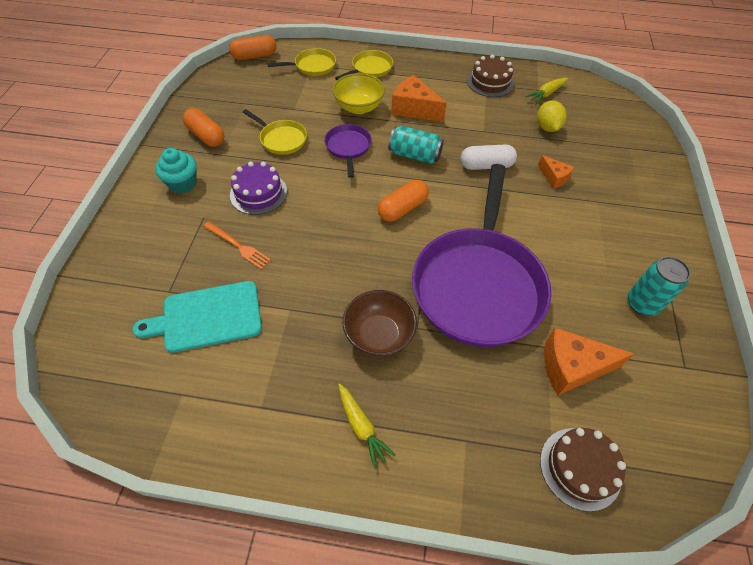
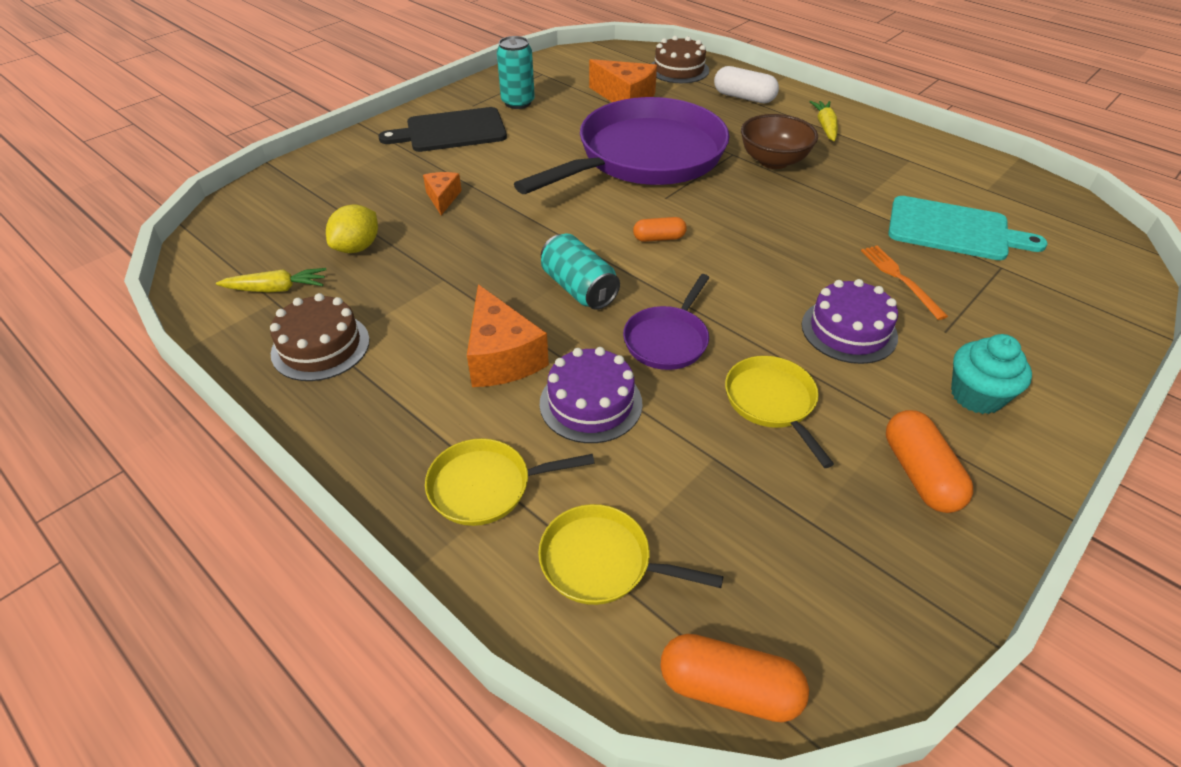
camera: 145 degrees left, 10 degrees down
(359, 107) = (591, 403): yellow bowl -> purple cake
(402, 208) = (659, 238): orange capsule -> orange capsule, size x0.63
(486, 165) = (502, 239): white capsule -> white capsule (744, 97)
(635, 239) = (451, 131): none -> black cutting board

